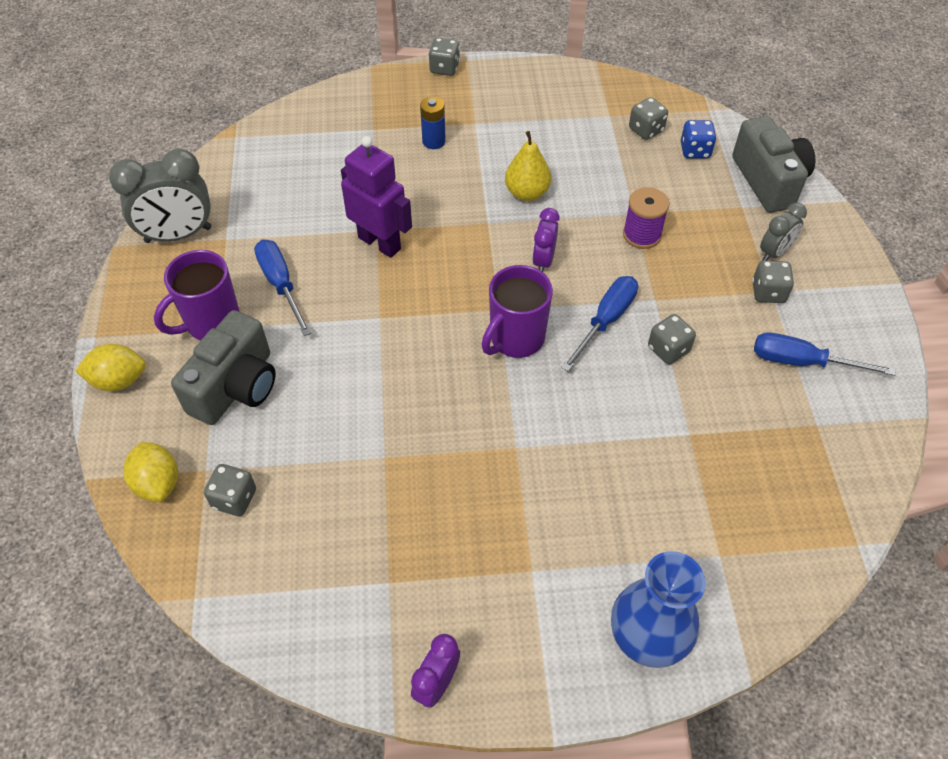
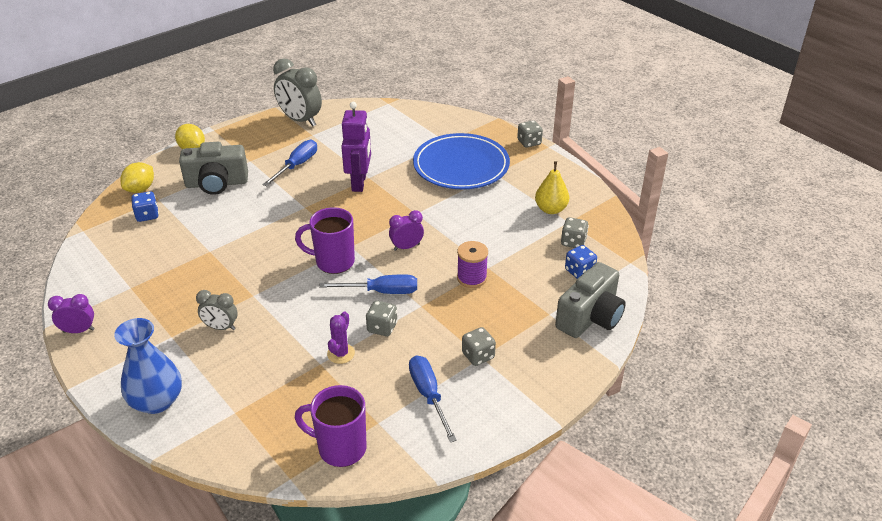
camera: 55 degrees right, 15 degrees down
(211, 323) = (251, 157): purple mug -> purple mug (340, 448)
(234, 499) = (147, 215): grey dice -> blue dice
(433, 141) = (461, 166): blue battery -> blue plate
(527, 193) = (457, 217): yellow pear -> yellow pear (551, 209)
(686, 407) = (341, 354): none -> purple cactus
(774, 252) = (520, 345): grey clock -> grey clock (221, 327)

